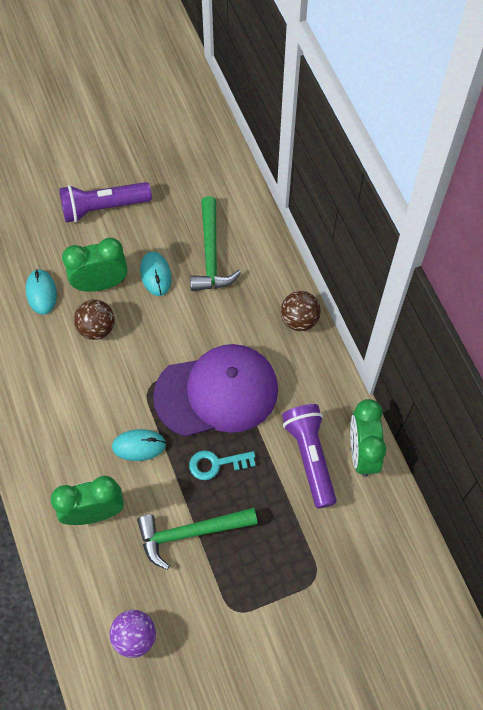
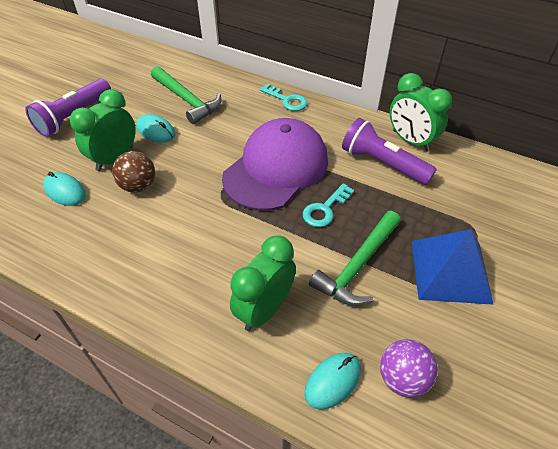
camera: 40 degrees left, 15 degrees down
(139, 446) = (252, 237): turquoise mouse -> turquoise mouse (332, 381)
(254, 594) = (450, 271): none -> blue pyramid
(299, 320) = (287, 100): brown ball -> turquoise key

